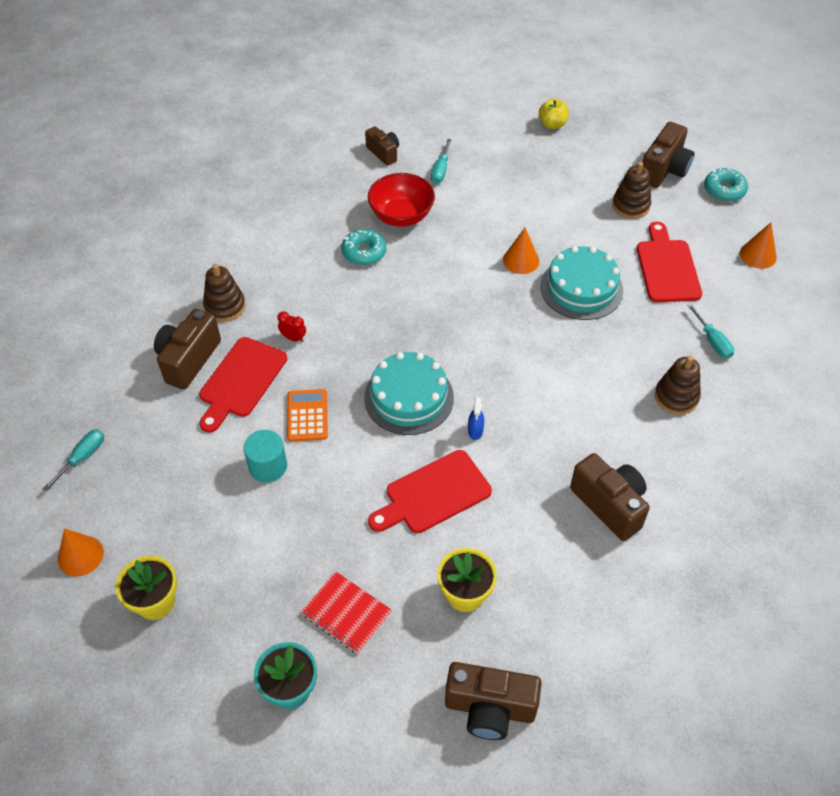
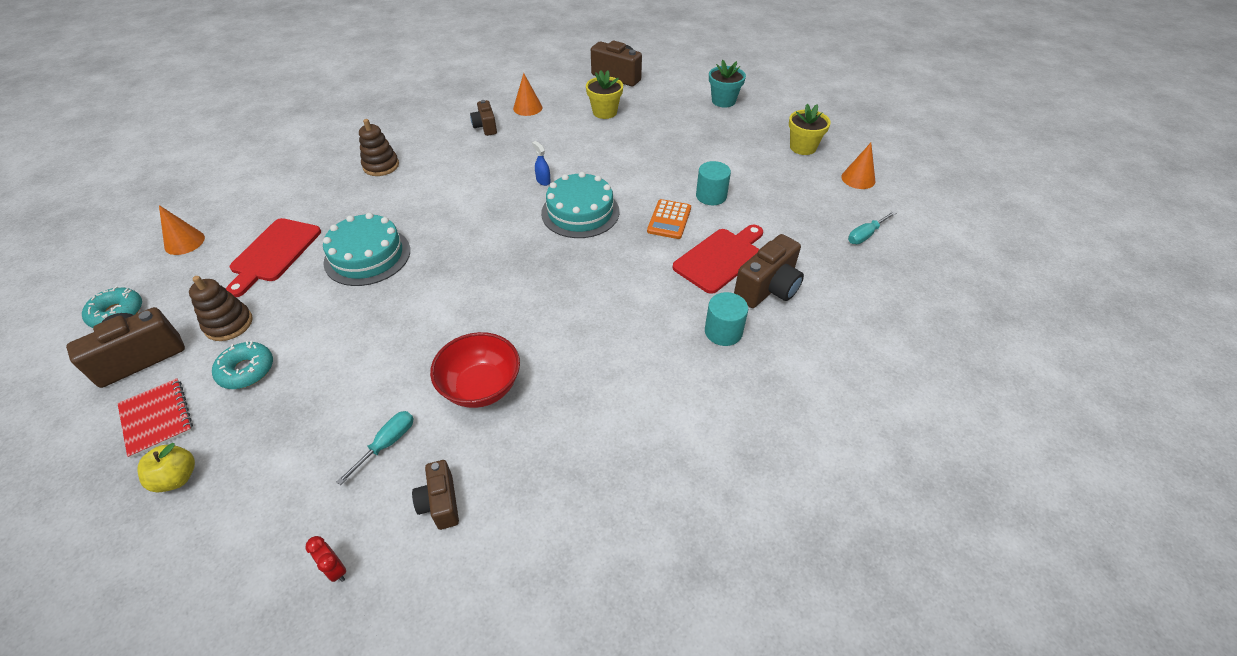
camera: 160 degrees left, 5 degrees down
(225, 306) = (723, 331): brown stacking toy -> turquoise cylinder
(293, 338) = (660, 282): red clock -> red clock (335, 569)
(346, 613) = (680, 119): red notebook -> red notebook (156, 418)
(364, 252) = (550, 352): turquoise donut -> turquoise donut (246, 370)
(434, 494) = (596, 155): red cutting board -> none
(475, 431) = (543, 181): blue spray bottle -> blue spray bottle turned 60 degrees counterclockwise
(521, 260) = (396, 297): orange cone -> orange cone (527, 108)
(609, 505) = (485, 127): brown camera -> brown camera, size x0.62
(712, 341) = (311, 191): turquoise screwdriver -> none

